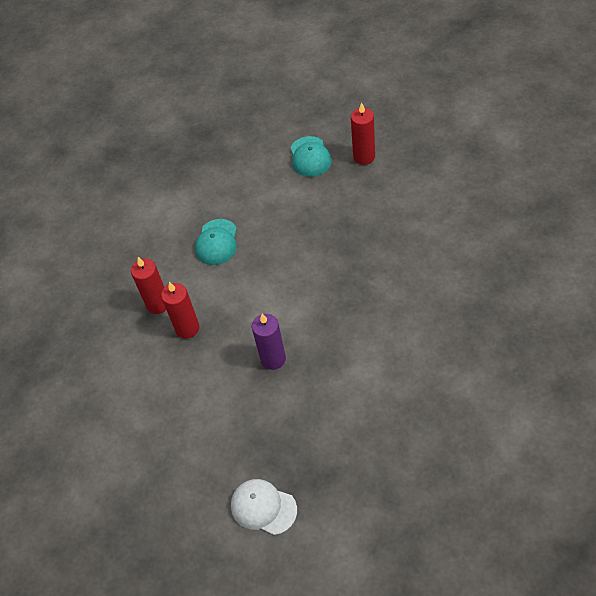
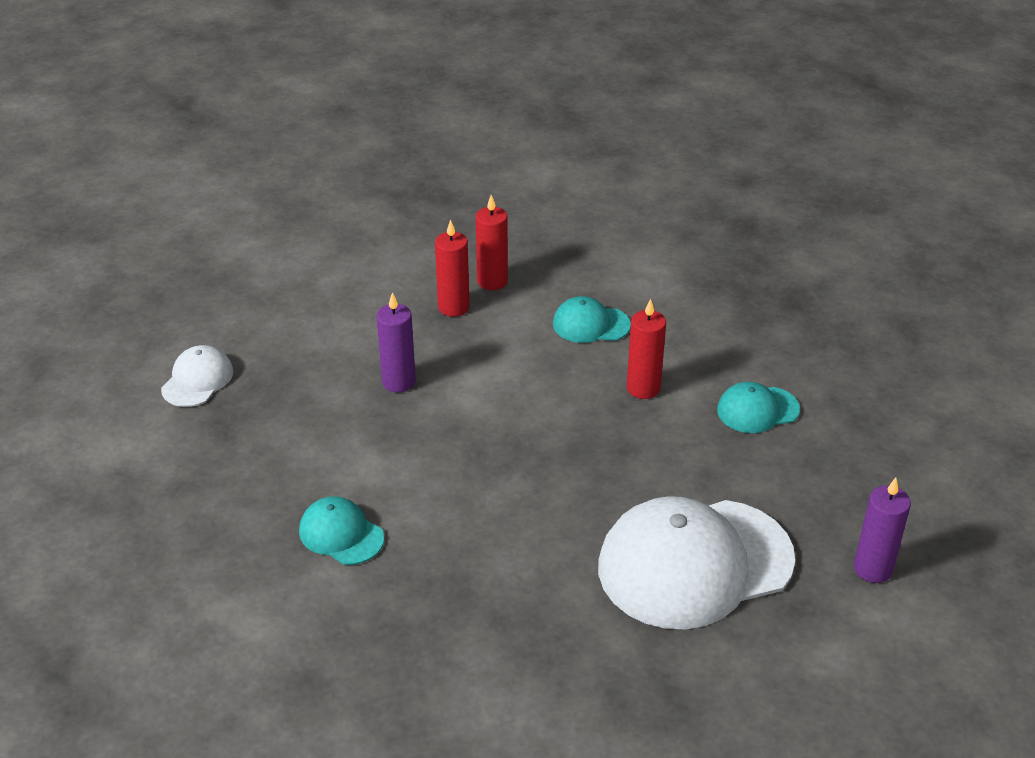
camera: 80 degrees right, 15 degrees down
(364, 157) = (764, 469): red candle -> red candle (643, 388)
(432, 382) = (341, 534): none -> turquoise cap
(441, 115) = (872, 569): none -> purple candle
(444, 192) = (694, 563): none -> white cap

